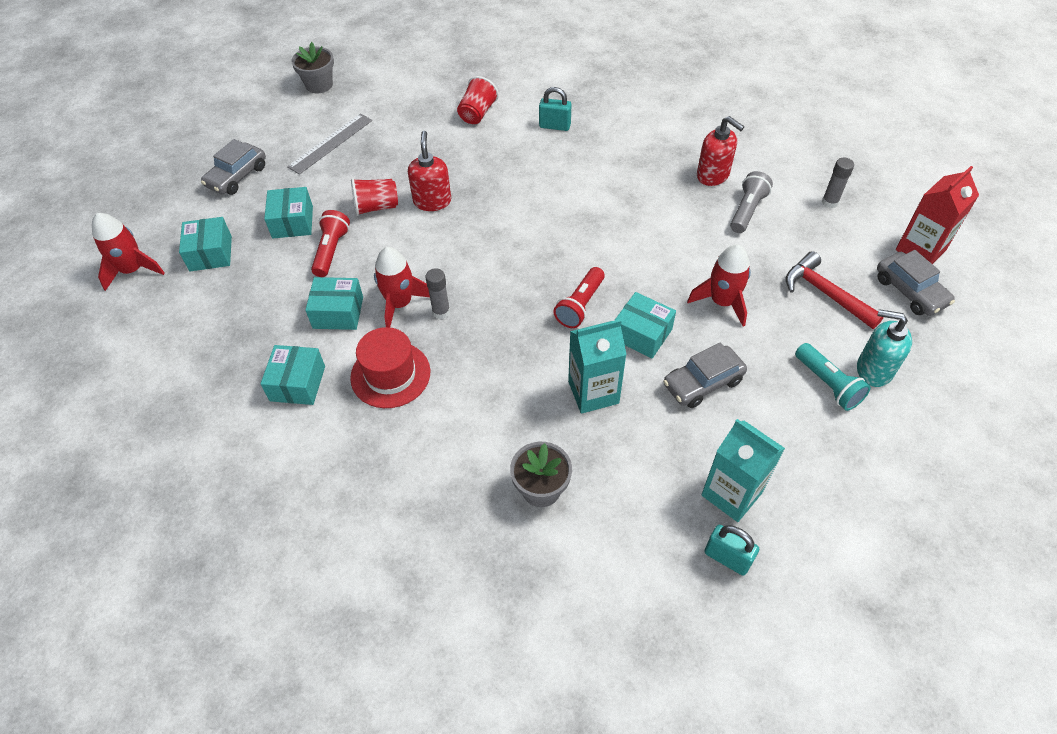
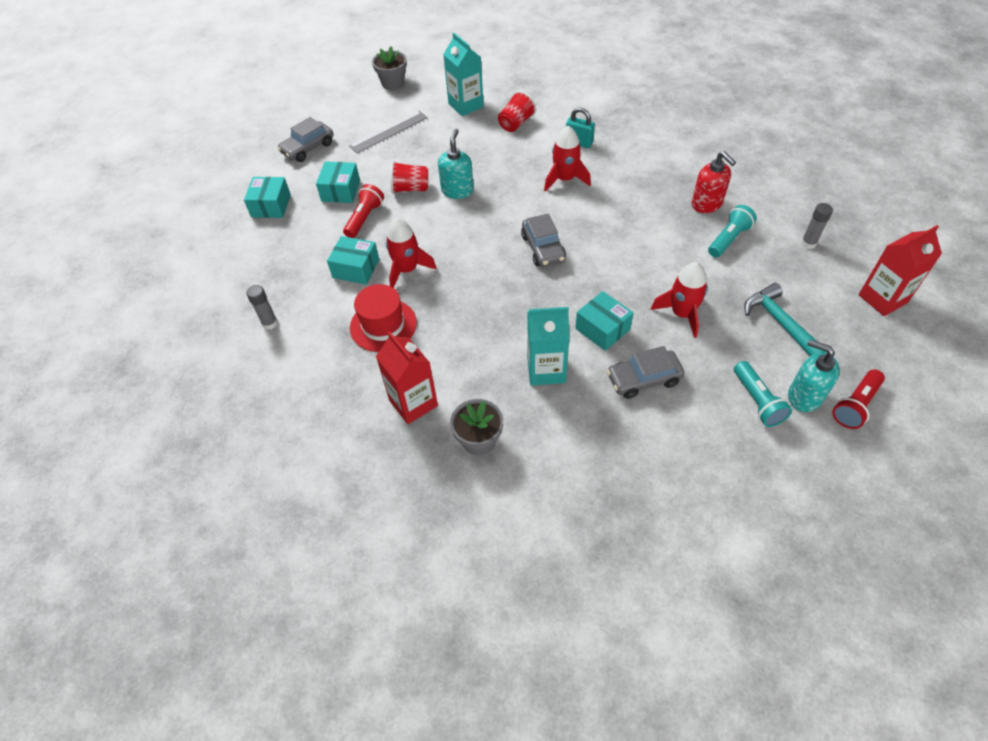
camera: 15 degrees right, 0 degrees up
(133, 270) = (209, 210): red rocket -> red rocket (565, 179)
(297, 383) = (308, 319): turquoise box -> none
(432, 201) = (457, 190): red soap dispenser -> turquoise soap dispenser
(441, 312) = (438, 282): grey glue stick -> grey glue stick (270, 323)
(452, 460) = (413, 403): none -> red carton
(580, 305) = (556, 296): red flashlight -> red flashlight (855, 405)
(727, 558) = (620, 529): turquoise padlock -> none
(731, 494) = (641, 477): turquoise carton -> turquoise carton (466, 105)
(747, 210) = (728, 239): grey flashlight -> turquoise flashlight
(825, 293) = (779, 322): red hammer -> turquoise hammer
(910, 291) = (861, 333): grey car -> grey car (543, 248)

